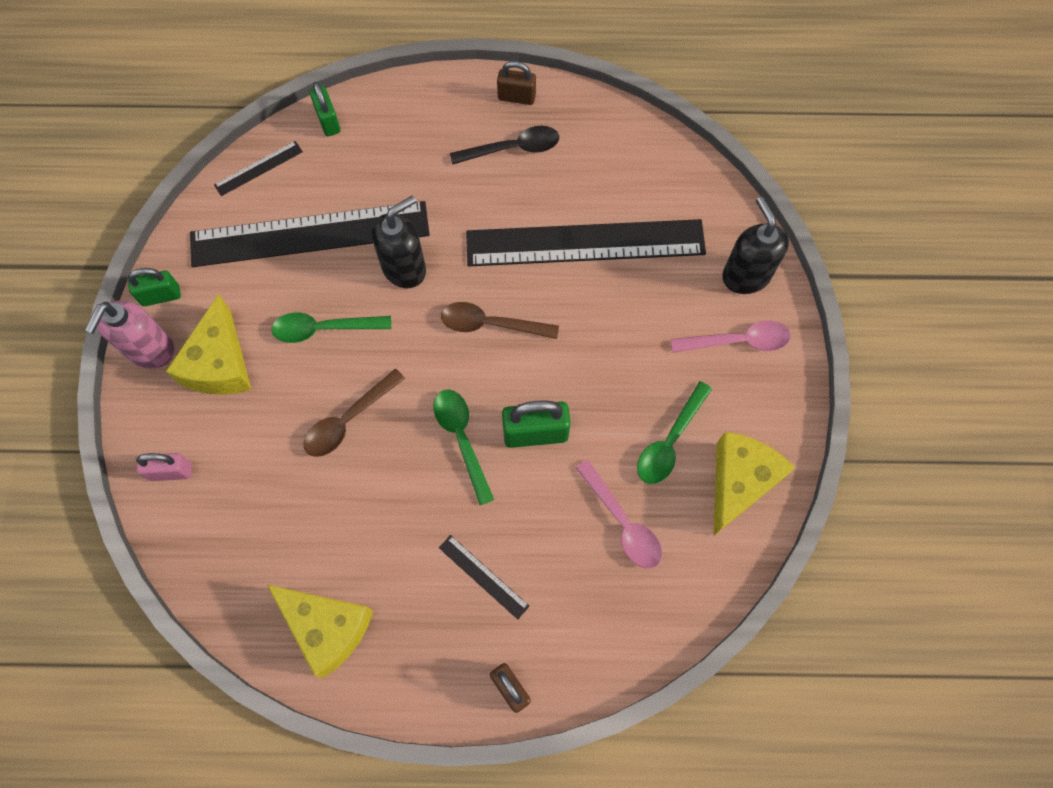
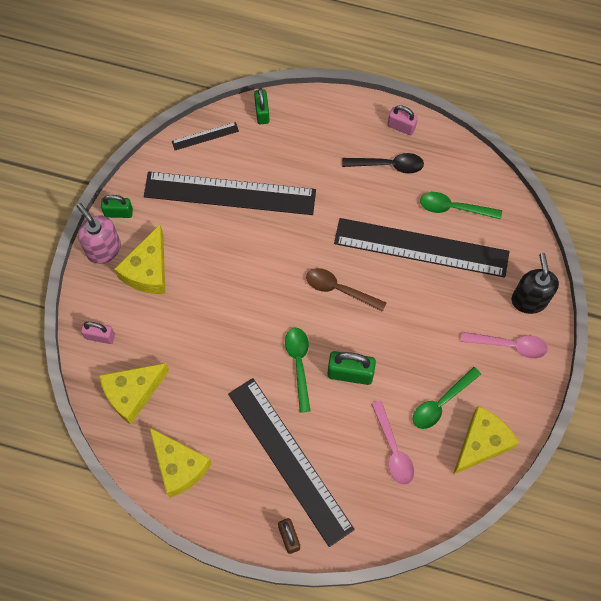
camera: 15 degrees right, 0 degrees up
(150, 350) = (103, 249): pink soap dispenser -> pink soap dispenser turned 105 degrees clockwise
(236, 540) = (132, 393): none -> yellow cheese
(324, 329) = (224, 263): green spoon -> green spoon (454, 208)
(348, 420) = (225, 331): brown spoon -> none
(404, 268) = (289, 234): black soap dispenser -> none
(483, 576) = (290, 460): black ruler -> black ruler, size x2.49
(516, 97) = (401, 127): brown padlock -> pink padlock

